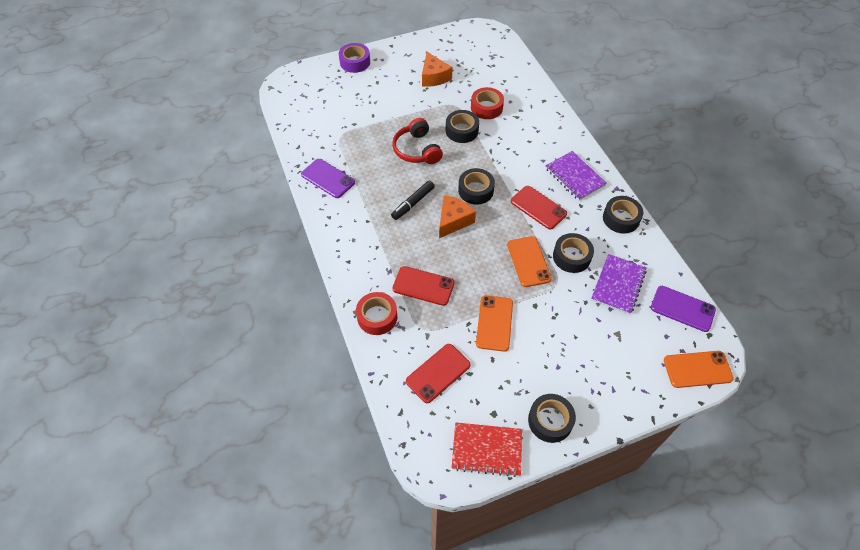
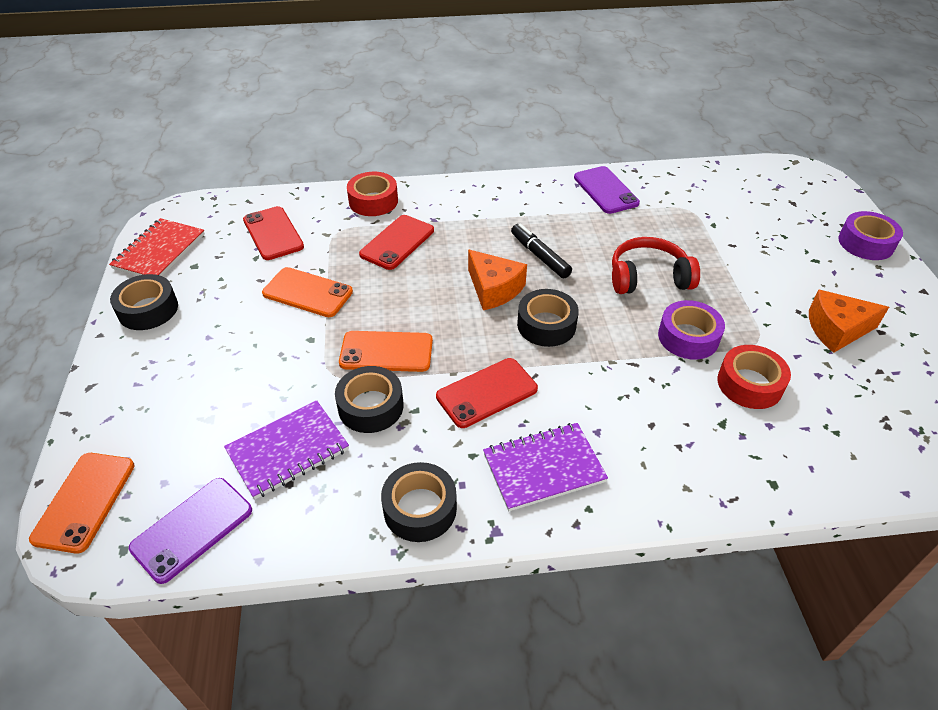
camera: 105 degrees right, 10 degrees down
(328, 178) = (605, 190): purple phone -> purple phone turned 75 degrees counterclockwise
(462, 131) = (688, 337): black tape -> purple tape
(618, 285) = (288, 451): purple notebook -> purple notebook turned 75 degrees counterclockwise

